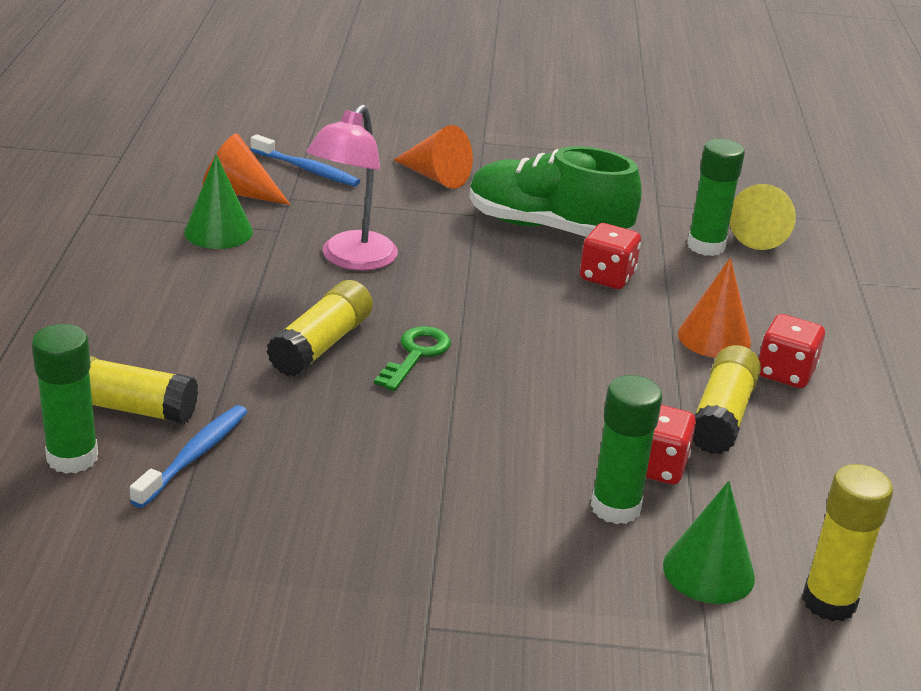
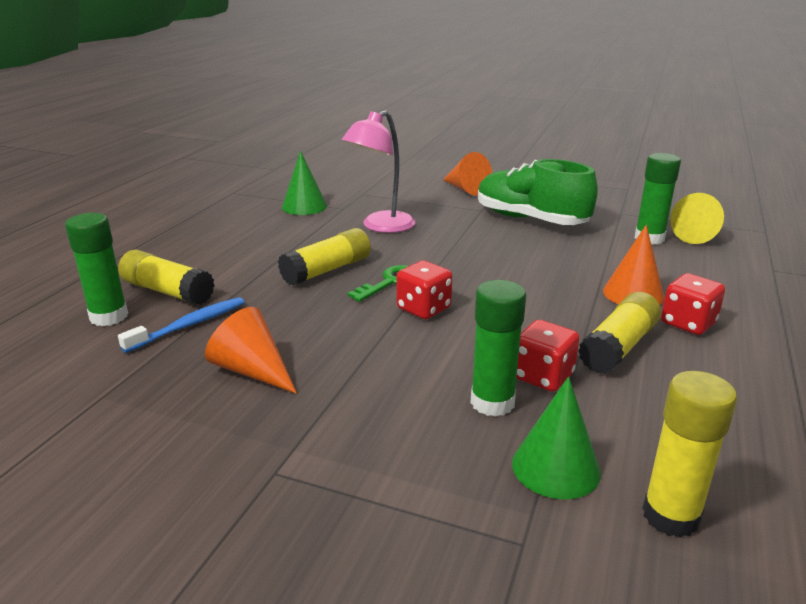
camera: 20 degrees right, 5 degrees down
(239, 192) = (332, 189): orange cone -> orange cone (252, 371)
(307, 169) = (383, 181): blue toothbrush -> none
(607, 277) = (561, 250): red dice -> red dice (423, 309)

